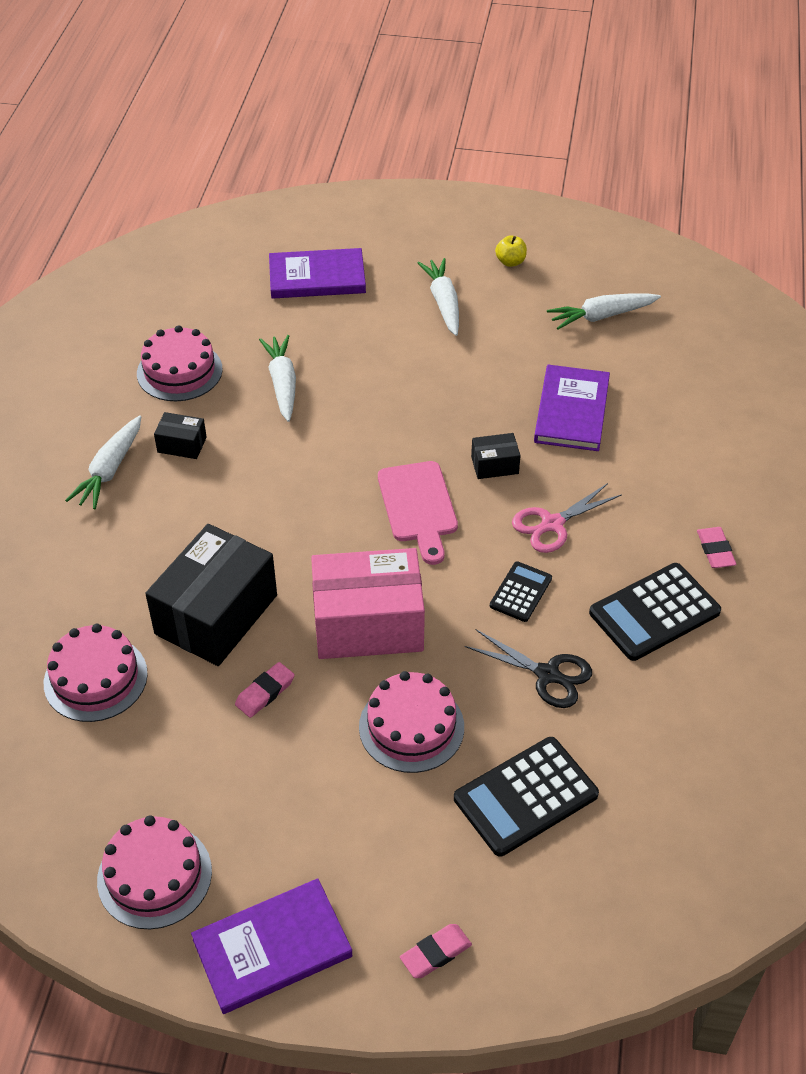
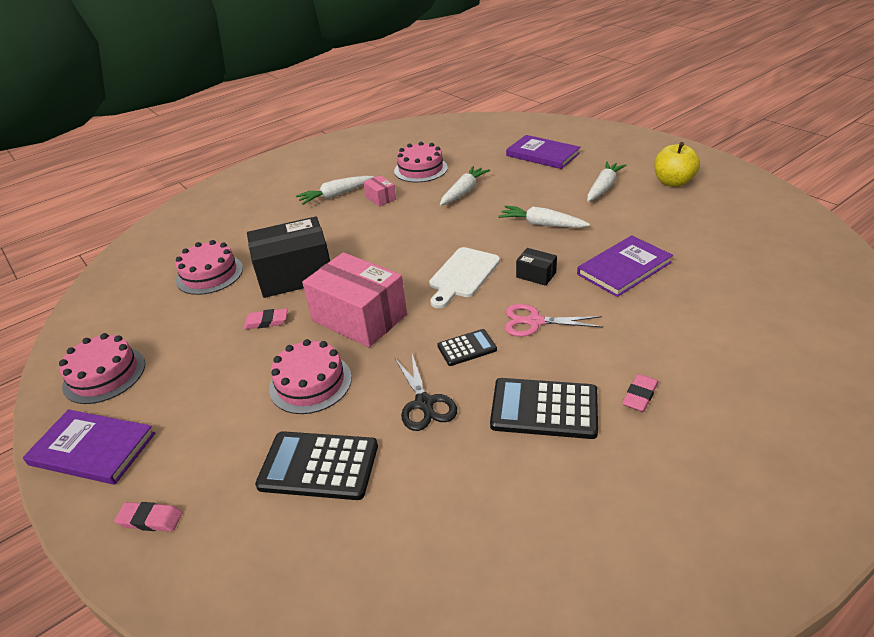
camera: 45 degrees right, 10 degrees down
(182, 445) = (381, 198): black box -> pink box
(418, 507) = (462, 275): pink cutting board -> white cutting board
(510, 262) = (673, 182): yellow apple -> yellow apple, size x1.82
(601, 316) = (707, 228): white carrot -> white carrot (542, 224)

